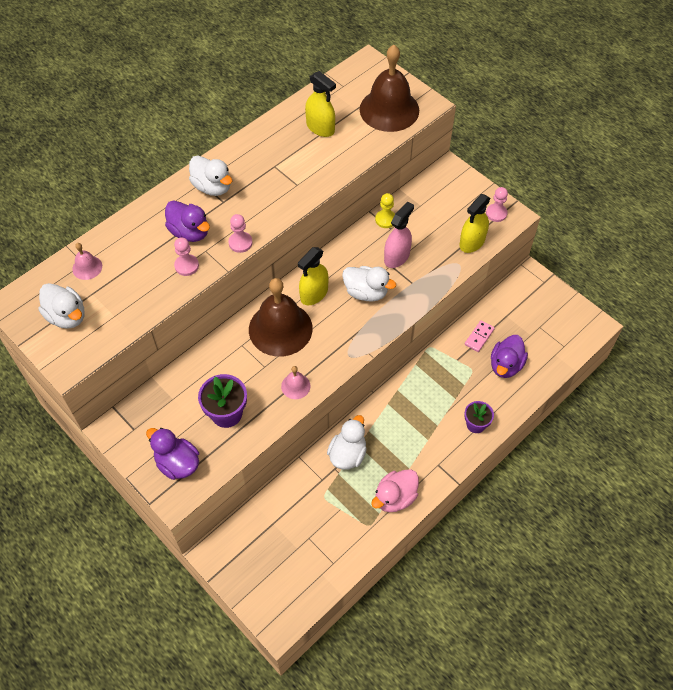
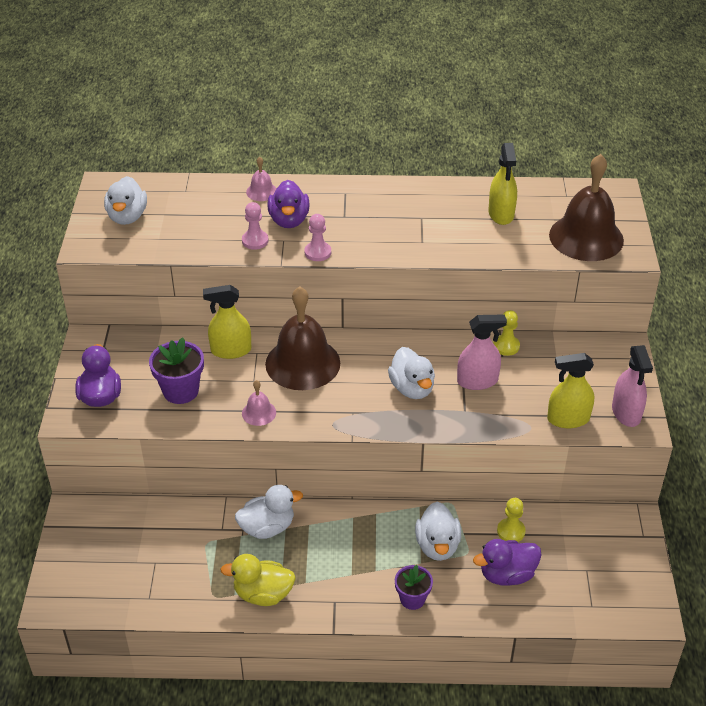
camera: 45 degrees right, 15 degrees down
(87, 267) = (184, 195): pink bell -> pink bell (261, 191)
(212, 187) = (350, 201): white duck -> white duck (437, 546)
(314, 294) = (365, 358): yellow spray bottle -> yellow spray bottle (231, 350)
(395, 497) = (263, 594): pink duck -> yellow duck
(479, 337) = (511, 531): pink domino -> yellow pawn
(496, 213) = (626, 413): pink pawn -> pink spray bottle

